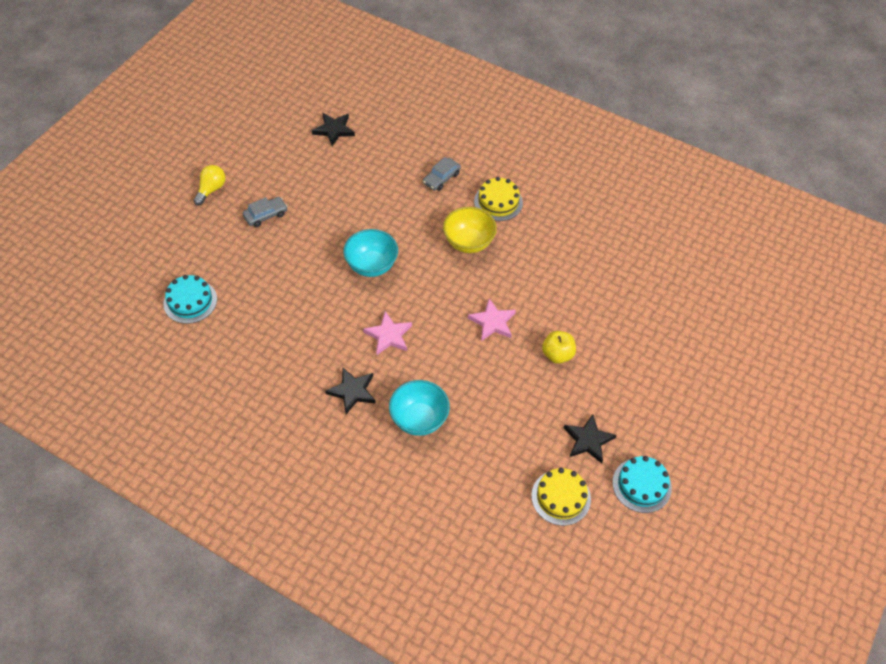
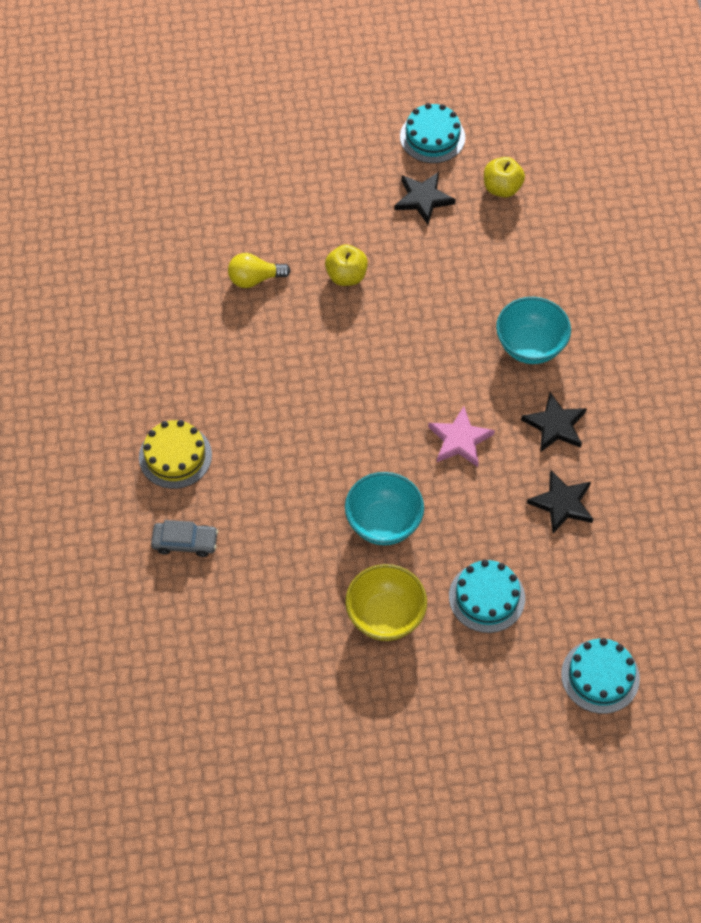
camera: 125 degrees left, 5 degrees up
(211, 189) = (427, 802): yellow light bulb -> yellow light bulb (254, 279)
(265, 215) = (410, 699): grey car -> none
(284, 282) = (486, 597): none -> turquoise cake
(334, 130) = (200, 733): black star -> black star (562, 503)
(468, 242) = (265, 447): yellow bowl -> yellow bowl (385, 616)
(492, 322) = (356, 356): pink star -> none
(561, 497) = (502, 188): yellow cake -> yellow apple

